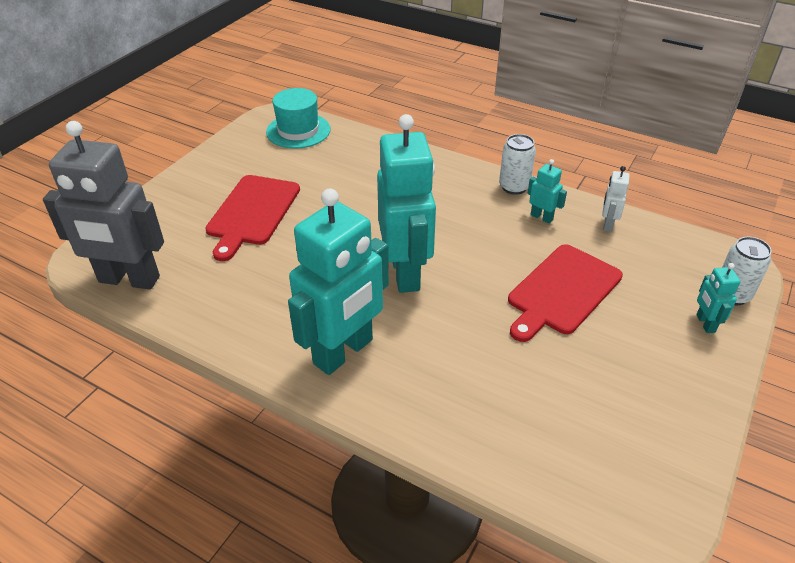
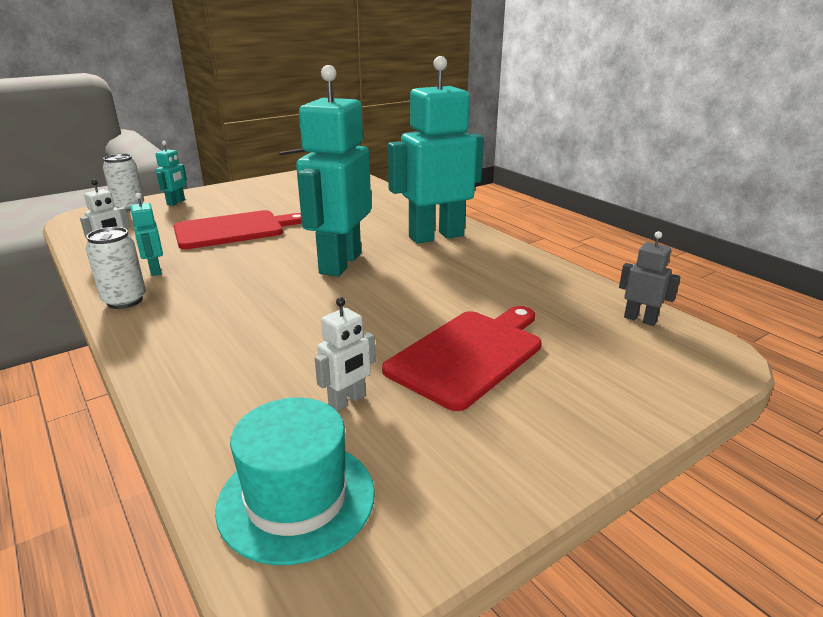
camera: 155 degrees left, 15 degrees down
(129, 280) = (640, 319): grey robot -> grey robot, size x0.42
(306, 168) = (347, 401): none -> white robot

